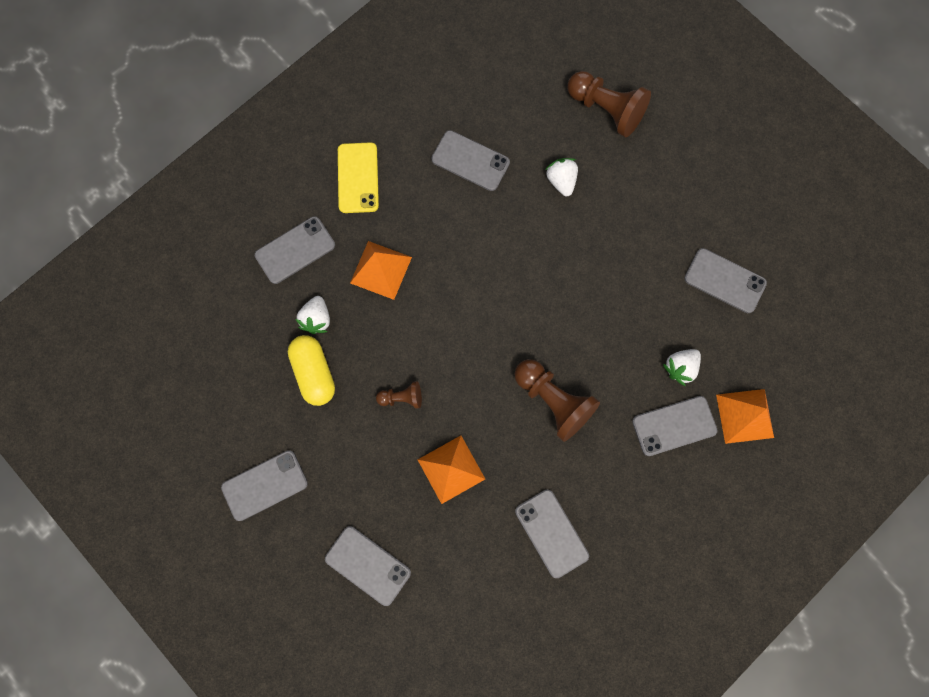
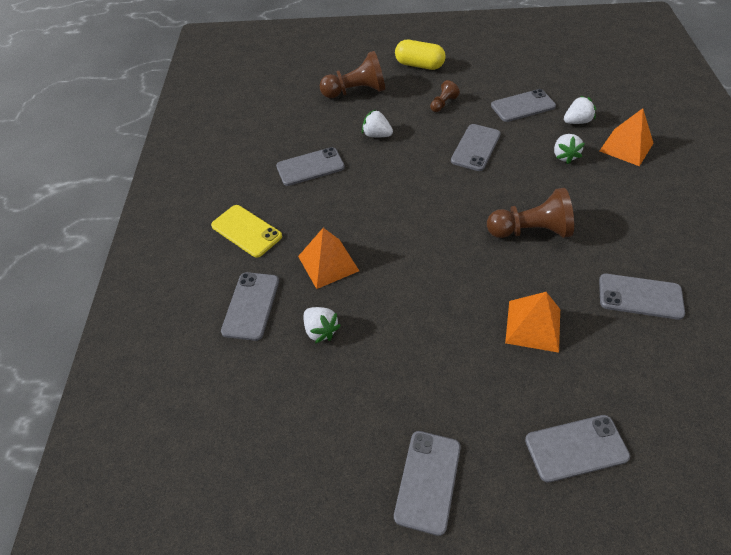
camera: 45 degrees left, 25 degrees down
(314, 373) = (363, 364): yellow capsule -> yellow capsule (419, 65)
(402, 397) = (443, 318): brown pawn -> brown pawn (443, 104)
(674, 426) = (605, 182): grey phone -> grey phone (475, 147)
(745, 347) = (577, 121): none -> white strawberry

